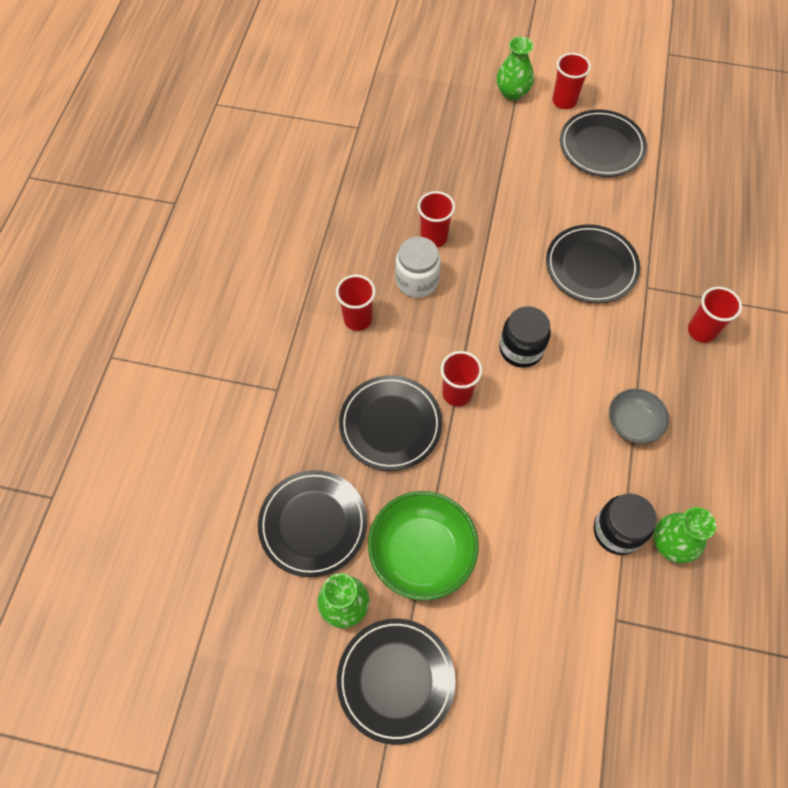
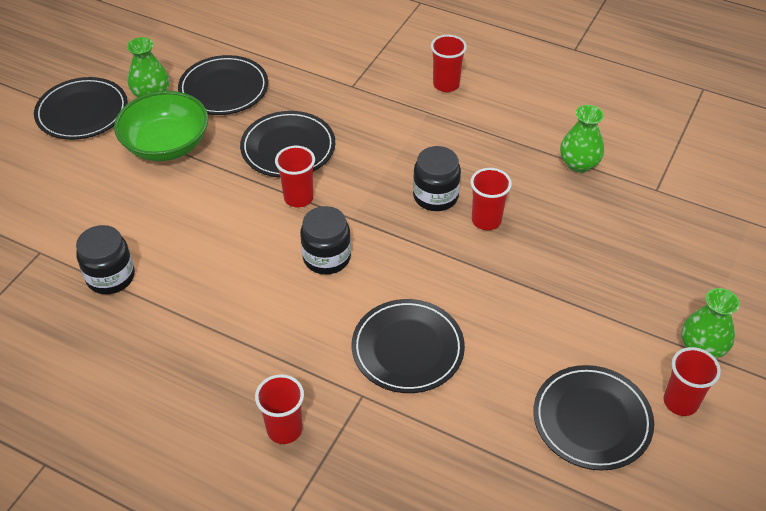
camera: 105 degrees right, 15 degrees down
(357, 319) = (405, 146): red cup -> red cup (446, 84)
(417, 280) = (435, 196): white jar -> black jar
(633, 423) = (206, 324): grey bowl -> none
(672, 543) = (76, 314): green vase -> green vase (578, 164)

